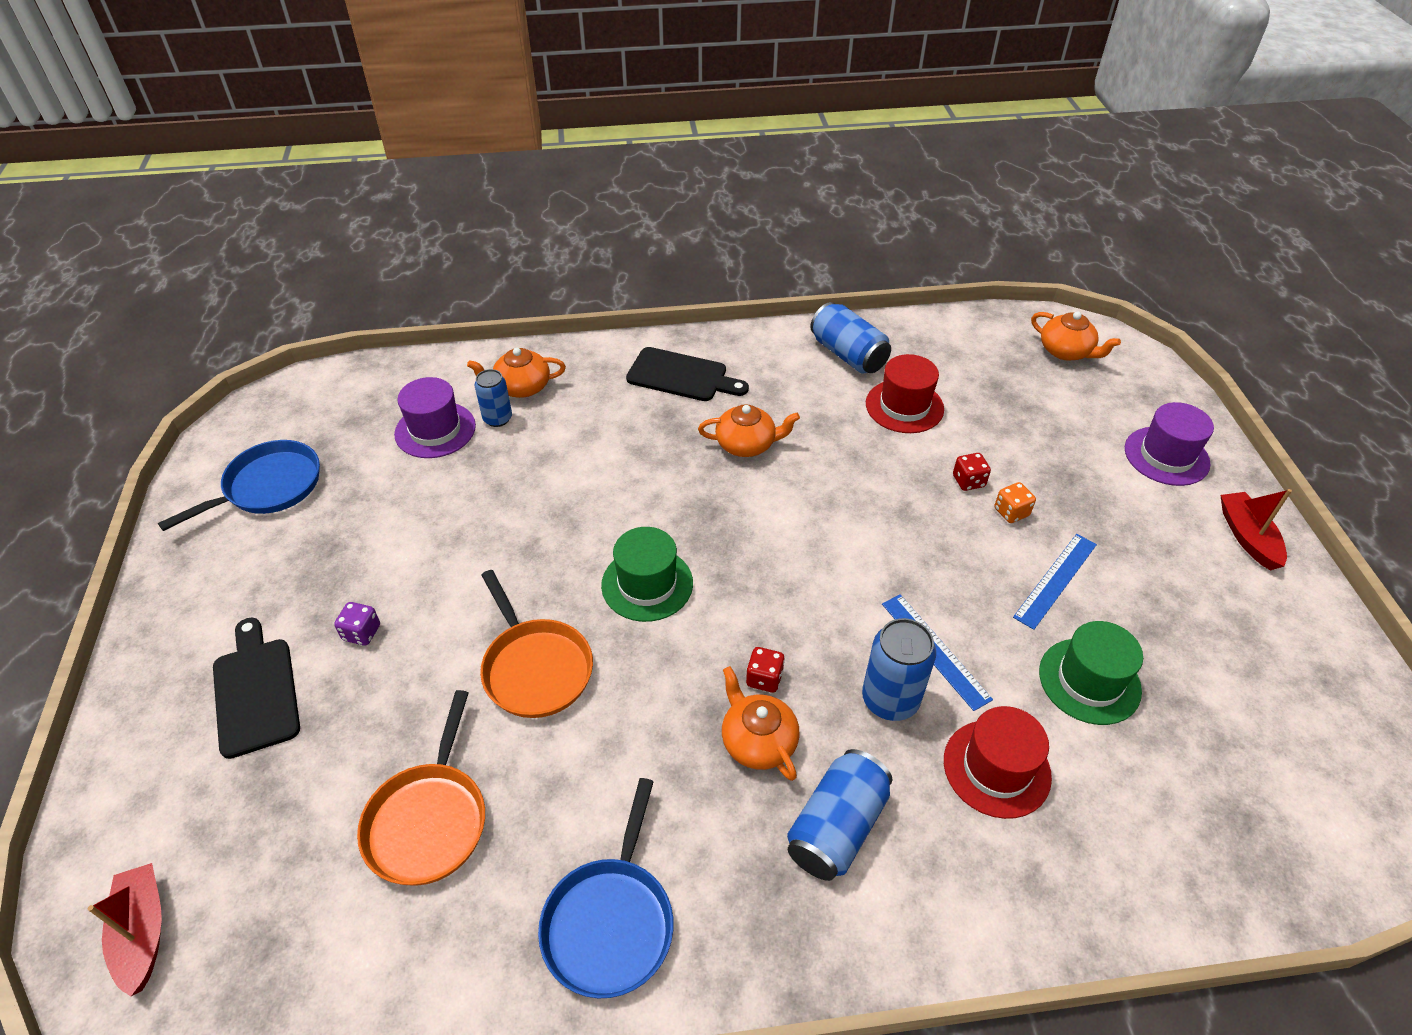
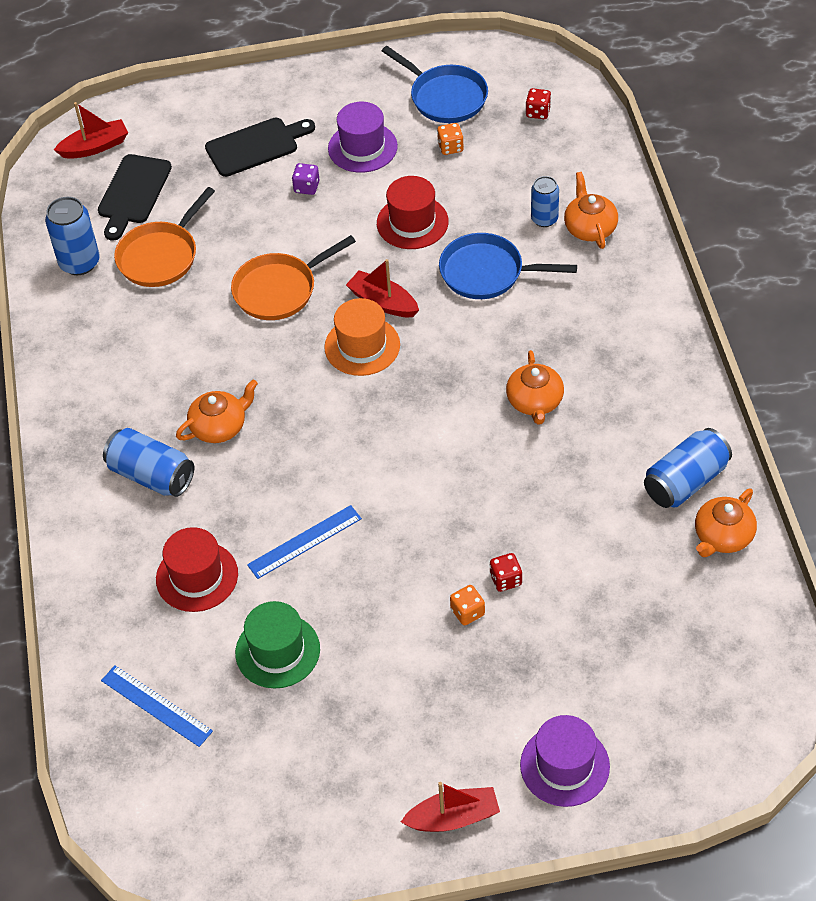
camera: 90 degrees right, 5 degrees up
(355, 487) = (450, 147): none -> orange dice
(429, 820) = (161, 256): orange pan -> orange pan turned 60 degrees counterclockwise
(435, 430) = (524, 181): purple hat -> purple hat (362, 147)
(583, 561) = (383, 302): none -> red boat
(610, 921) = (91, 357): blue pan -> blue pan (487, 272)
(647, 584) = (362, 346): green hat -> orange hat
(681, 376) = (626, 344): black cutting board -> black cutting board (133, 193)
(764, 678) = (274, 428): red dice -> red dice (538, 112)
(890, 699) = (256, 509): blue can -> blue can (79, 262)
(904, 406) = (609, 530): red hat -> red hat (412, 222)
(1055, 580) = (386, 639): blue ruler -> blue ruler (156, 705)
(1066, 351) = (731, 693): orange teapot -> orange teapot (722, 536)

